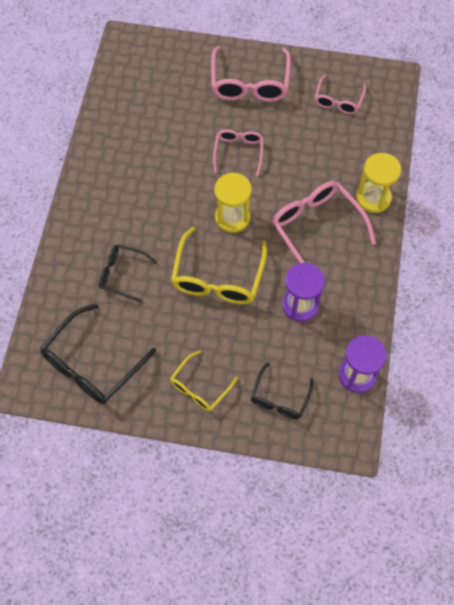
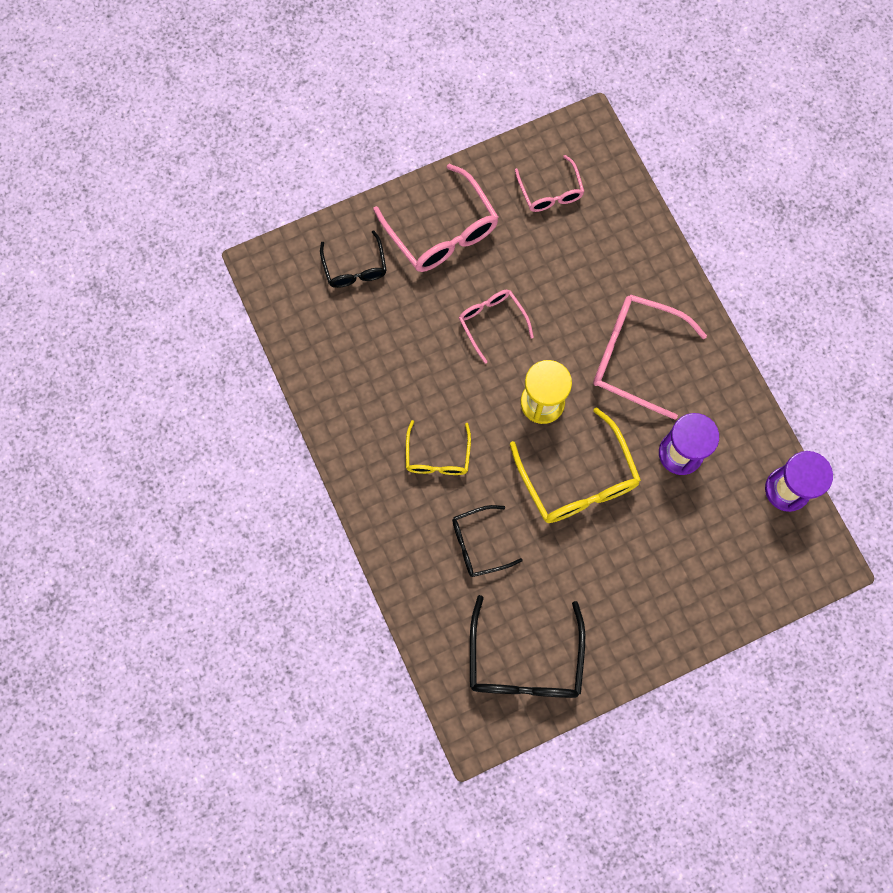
camera: 35 degrees left, 10 degrees up
(200, 387) = (648, 609): yellow glasses -> yellow glasses (437, 456)
(279, 398) = (732, 566): black glasses -> black glasses (355, 268)
(373, 198) = (667, 284): yellow hourglass -> none

